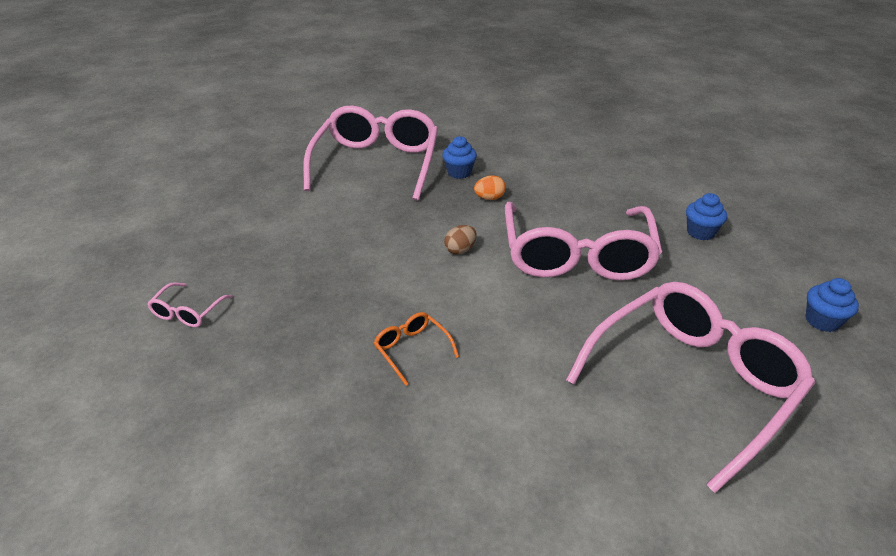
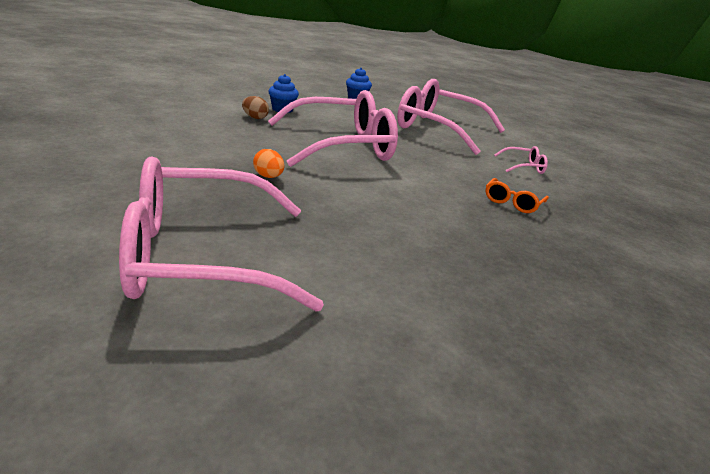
camera: 115 degrees left, 10 degrees down
(187, 312) = (635, 342): pink glasses -> pink glasses (524, 167)
(459, 172) = (213, 194): blue cupcake -> none
(460, 250) = (372, 189): brown egg -> brown egg (255, 118)

